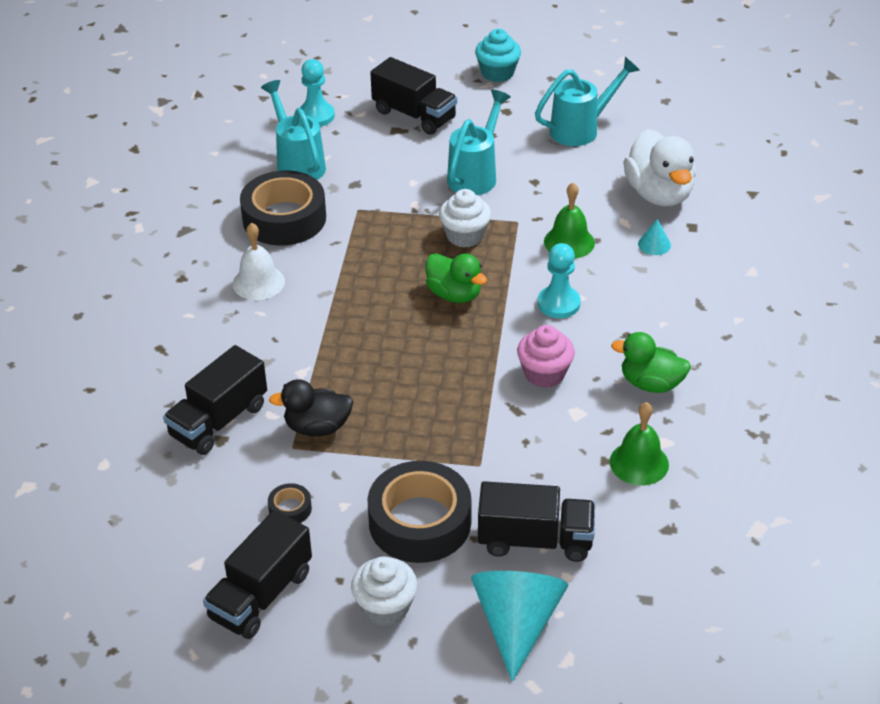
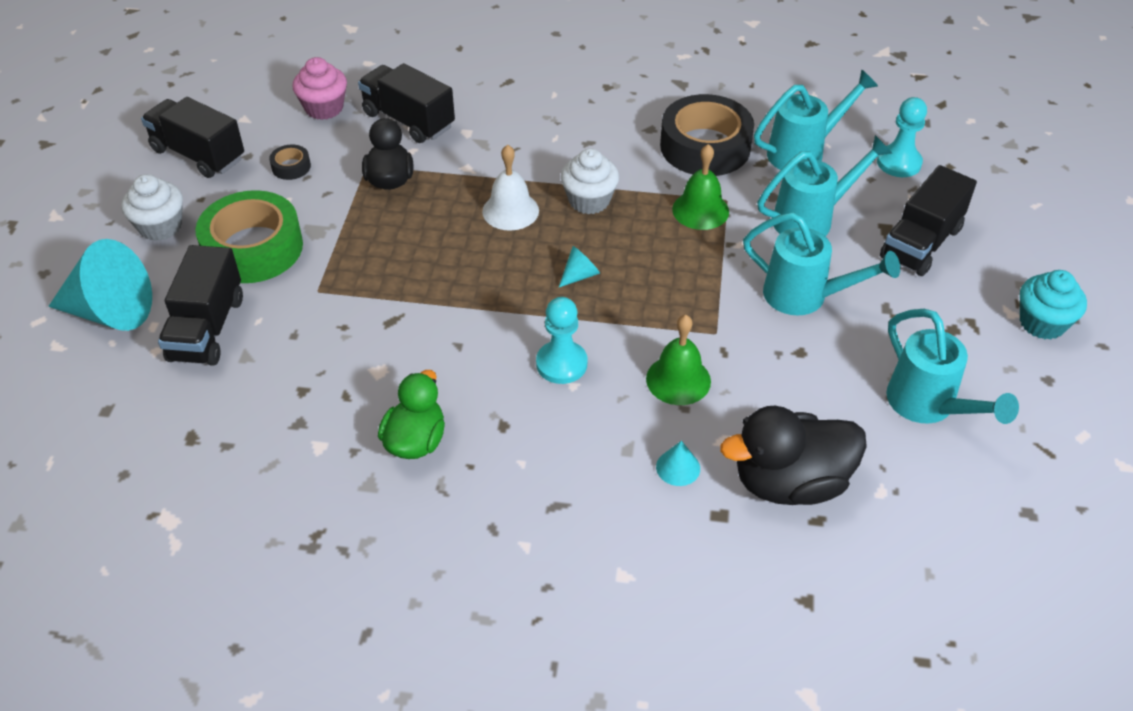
camera: 90 degrees right, 5 degrees up
(258, 282) = (600, 134): white bell -> white bell (510, 211)
(385, 165) = (812, 219): none -> turquoise watering can
(420, 522) = (253, 248): black tape -> green tape
(454, 294) = (580, 275): green duck -> turquoise cone
(465, 236) = (684, 285): white cupcake -> white cupcake (589, 200)
(544, 373) = (444, 346): pink cupcake -> pink cupcake (324, 108)
(639, 463) = (292, 419): green bell -> green bell (700, 210)
(659, 194) = (790, 483): white duck -> black duck

